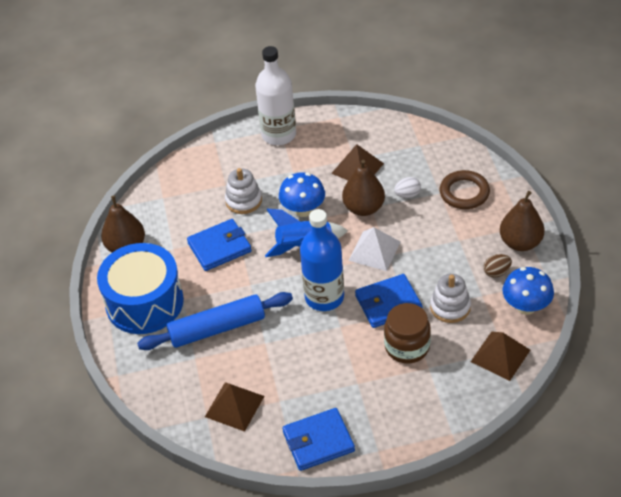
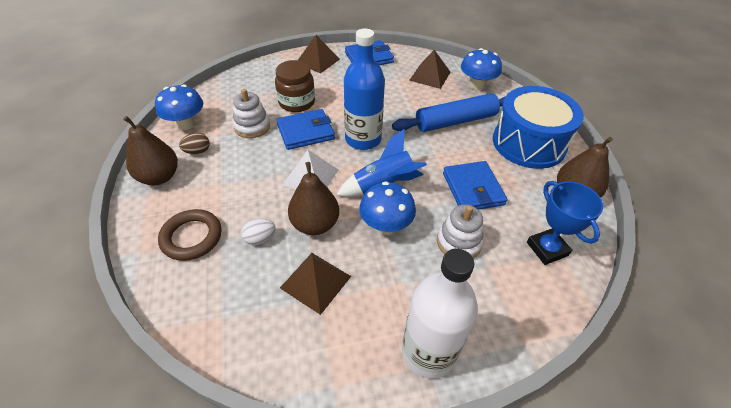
camera: 175 degrees right, 0 degrees up
(173, 199) = (547, 249): none -> blue trophy
(175, 391) = (476, 85): none -> blue mushroom
(219, 247) = (472, 189): blue wallet -> blue wallet turned 75 degrees counterclockwise
(500, 355) = (225, 94): brown pyramid -> brown pyramid (317, 61)

